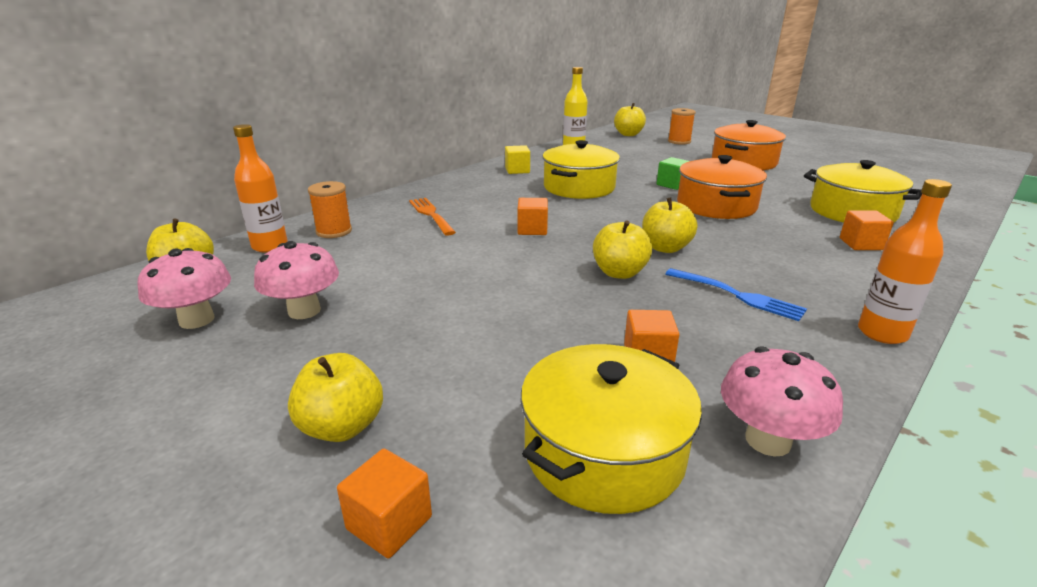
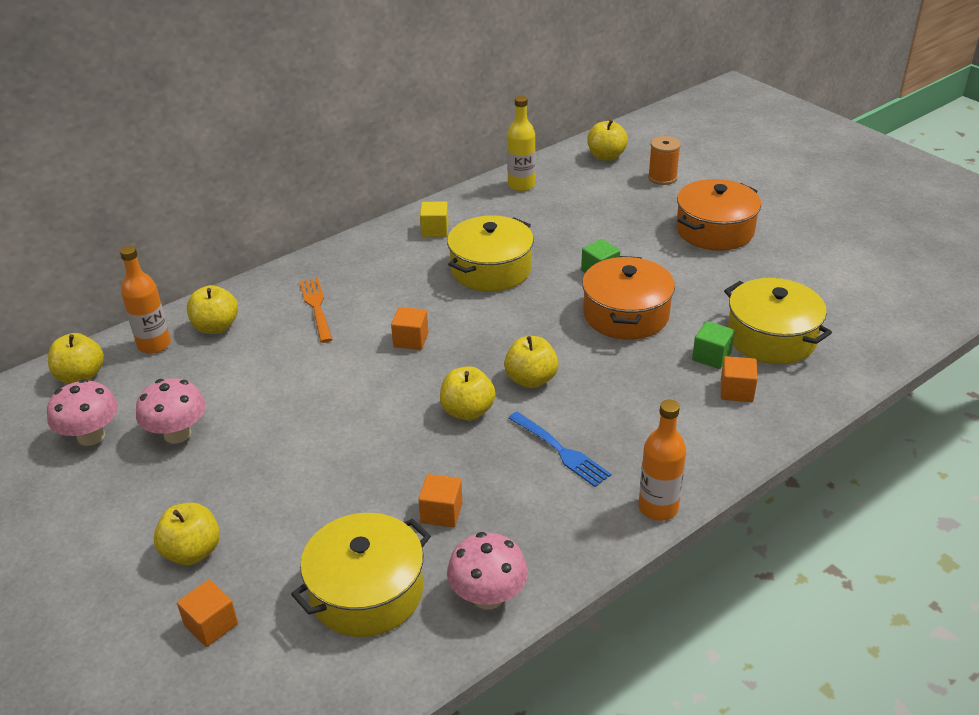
camera: 10 degrees right, 10 degrees up
(334, 231) = (216, 327): orange spool -> yellow apple
(815, 225) = (711, 357): none -> green cube

